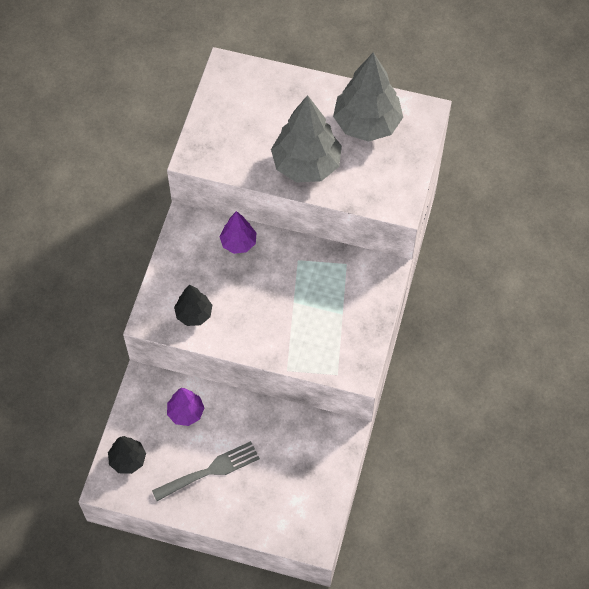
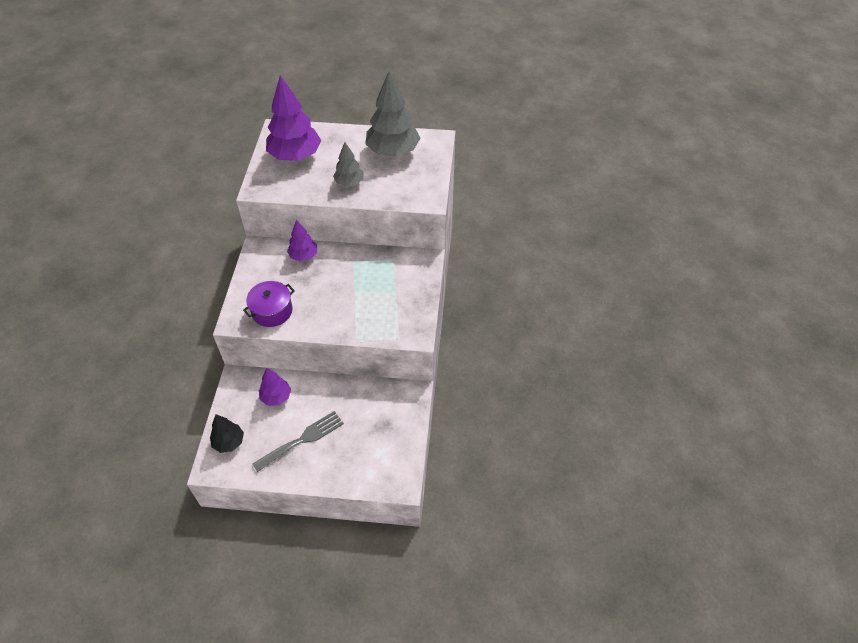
camera: 10 degrees left, 10 degrees down
(194, 314) = (272, 311): black tree -> purple pot
(244, 113) = (295, 156): none -> purple tree
(306, 164) = (349, 183): grey tree -> grey tree, size x0.54

